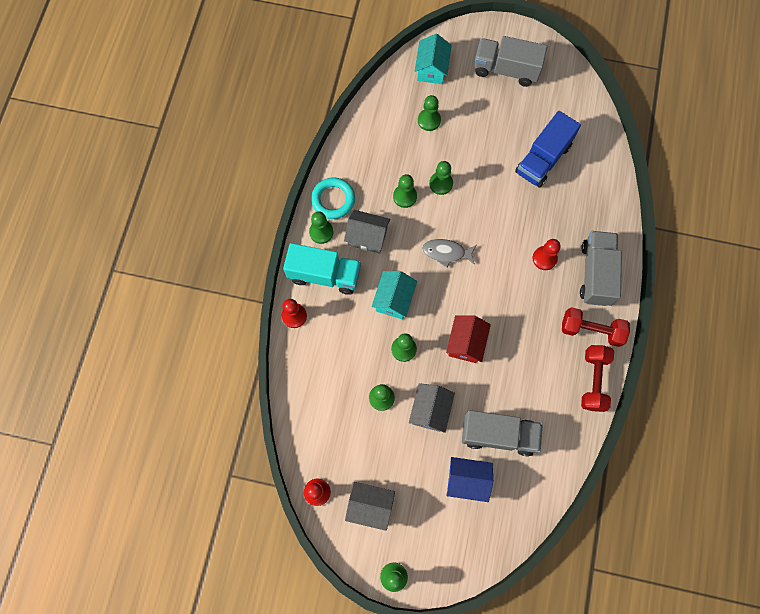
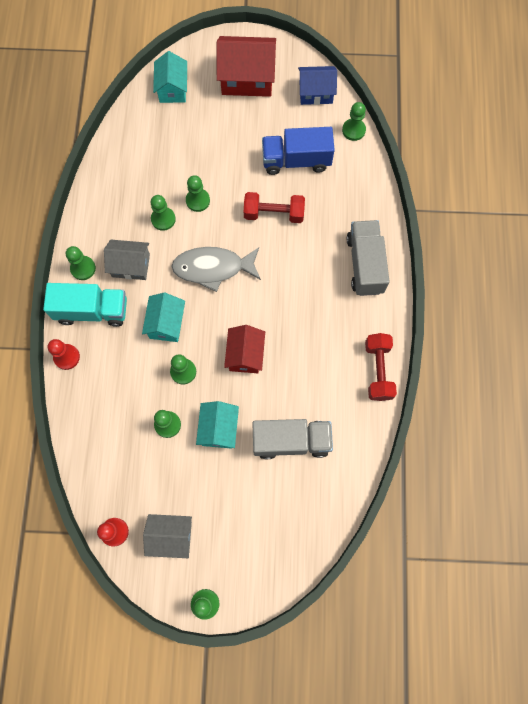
camera: 10 degrees left, 0 degrees up
(333, 200) = (91, 234): turquoise ring -> none
(429, 120) = (177, 140): green pawn -> green pawn (353, 130)
(430, 410) = (219, 428): grey house -> turquoise house
(446, 252) = (213, 268): grey fish -> grey fish, size x1.60
(467, 480) = (266, 492): blue house -> blue house (316, 93)
(506, 70) = (247, 78): grey truck -> red house
(543, 159) = (296, 160): blue truck -> blue truck turned 60 degrees clockwise
(544, 258) = (312, 258): red pawn -> none
(591, 330) = (368, 321): red dumbbell -> red dumbbell (274, 213)

